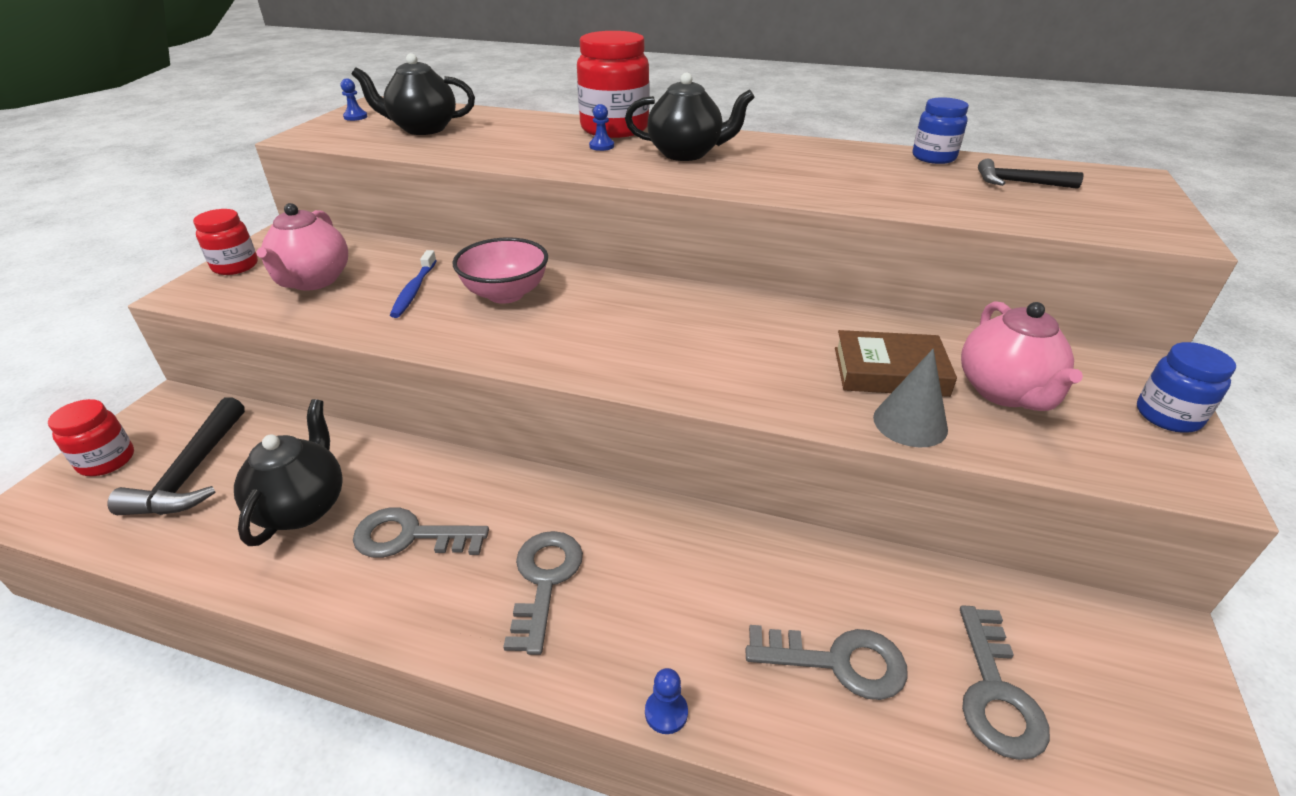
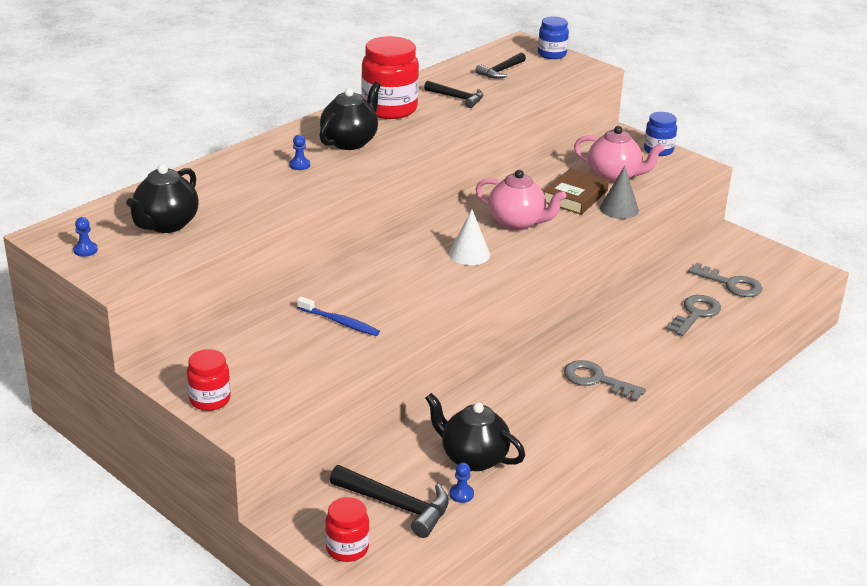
camera: 65 degrees left, 5 degrees down
(313, 281) = (279, 364): pink teapot -> pink teapot (517, 223)
(410, 536) = (531, 419): grey key -> none
(505, 294) = (381, 287): pink bowl -> none
(614, 129) = (265, 151): red jar -> red jar (389, 109)
(634, 329) = (469, 254): none -> white cone
(666, 712) = (695, 366): blue pawn -> blue pawn (461, 494)
(891, 177) = (457, 98): none -> black hammer
(933, 157) = (441, 75): blue jar -> blue jar (552, 54)

